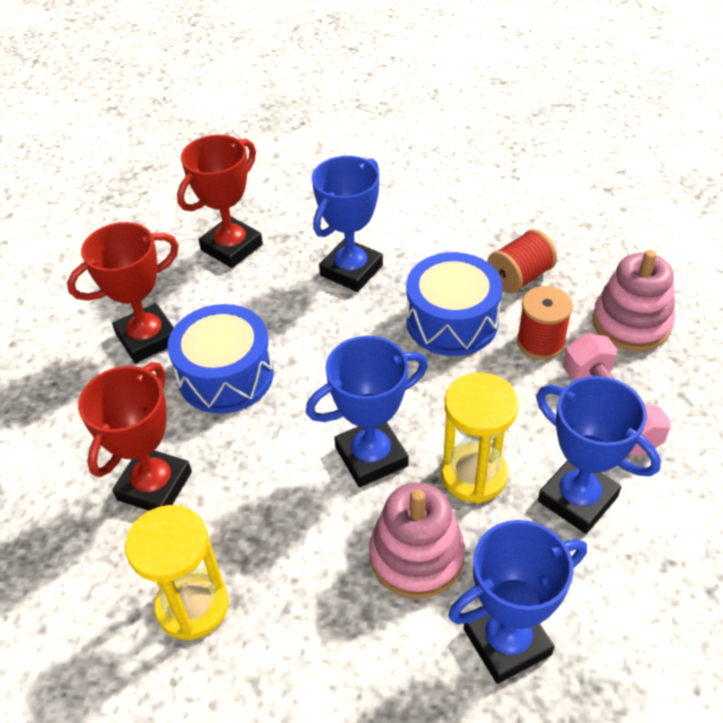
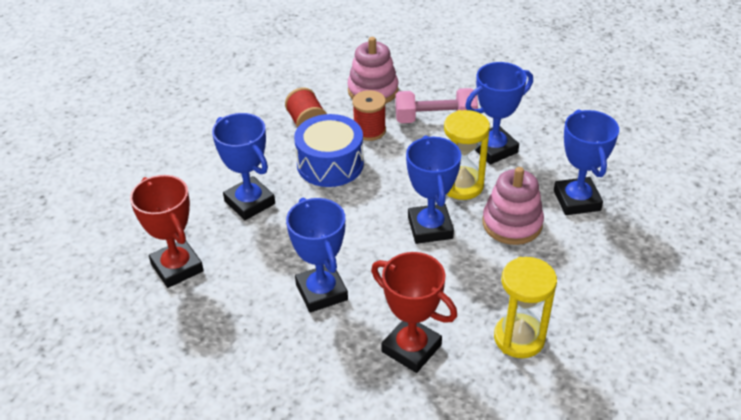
camera: 75 degrees left, 5 degrees down
(147, 338) = (255, 337): red trophy -> none
(226, 375) = (321, 292): blue drum -> blue trophy

